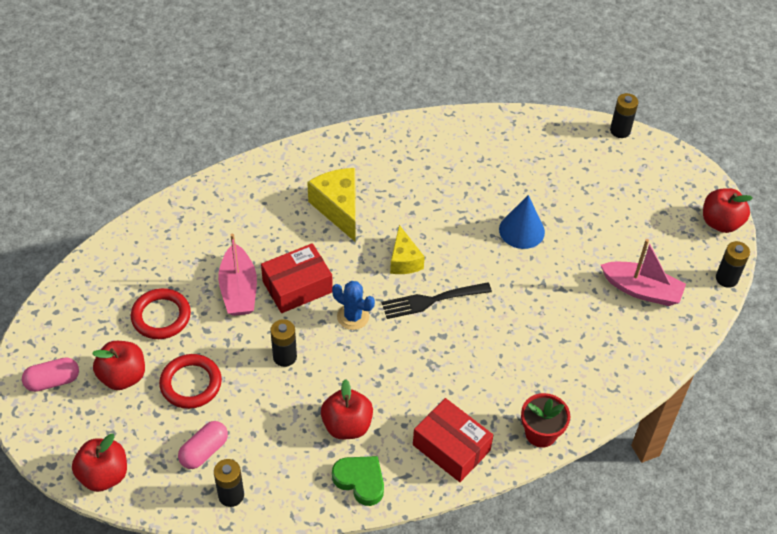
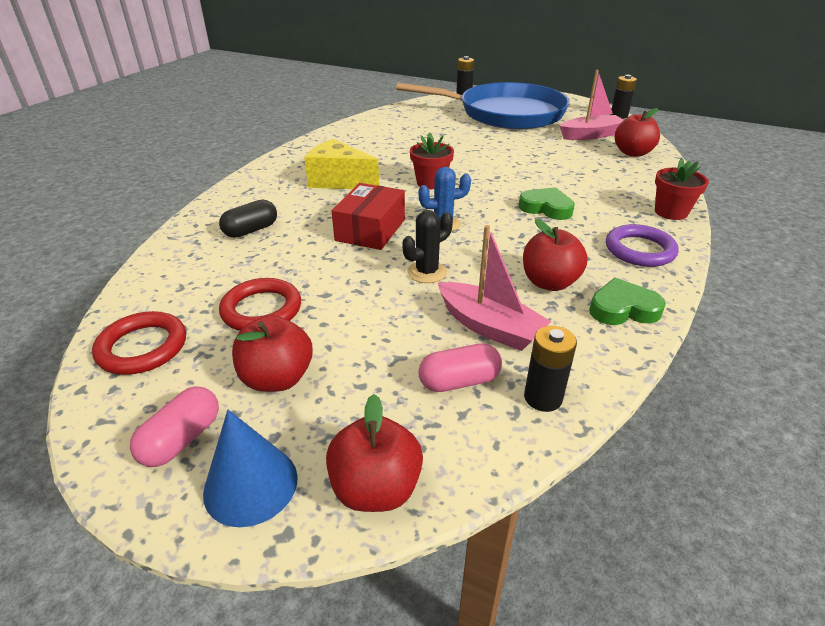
camera: 40 degrees left, 15 degrees down
(191, 384) = (365, 339): red ring -> red ring (142, 347)
(204, 451) = (459, 381): pink capsule -> pink capsule turned 75 degrees clockwise
(222, 230) = (251, 230): none -> black capsule
(239, 290) = (319, 255): pink boat -> pink boat (489, 327)
(284, 357) = (427, 272): black battery -> black cactus
(404, 260) = (431, 183): yellow cheese -> red flower pot
(431, 301) = (484, 191): black fork -> none
(451, 355) = (546, 208): none -> green heart
(451, 447) = (639, 250): red box -> purple ring
(521, 230) = (481, 142): blue cone -> blue cone (251, 484)
(611, 197) = (505, 114): none -> blue pan
(720, 223) = (575, 102): red apple -> red apple (632, 153)

